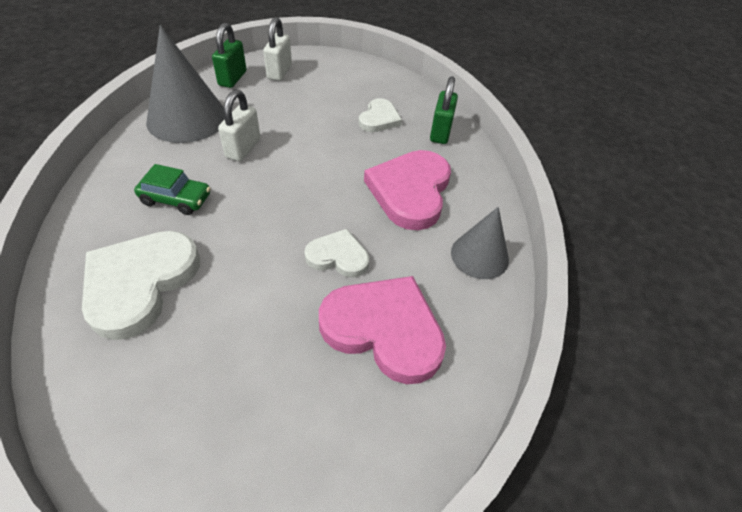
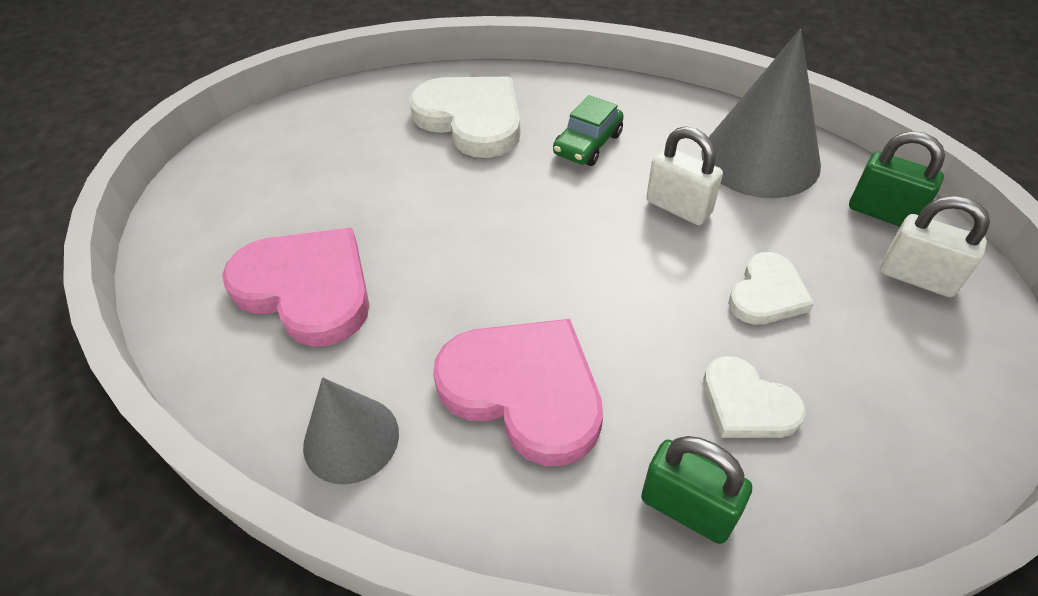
camera: 115 degrees right, 0 degrees up
(338, 256) = (433, 270): white heart -> white heart (767, 294)
(384, 329) = (307, 289): pink heart -> pink heart turned 105 degrees counterclockwise

